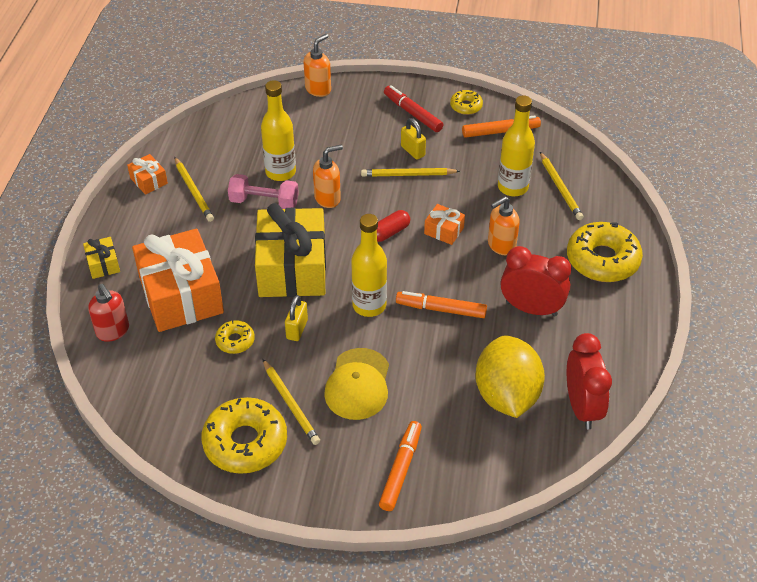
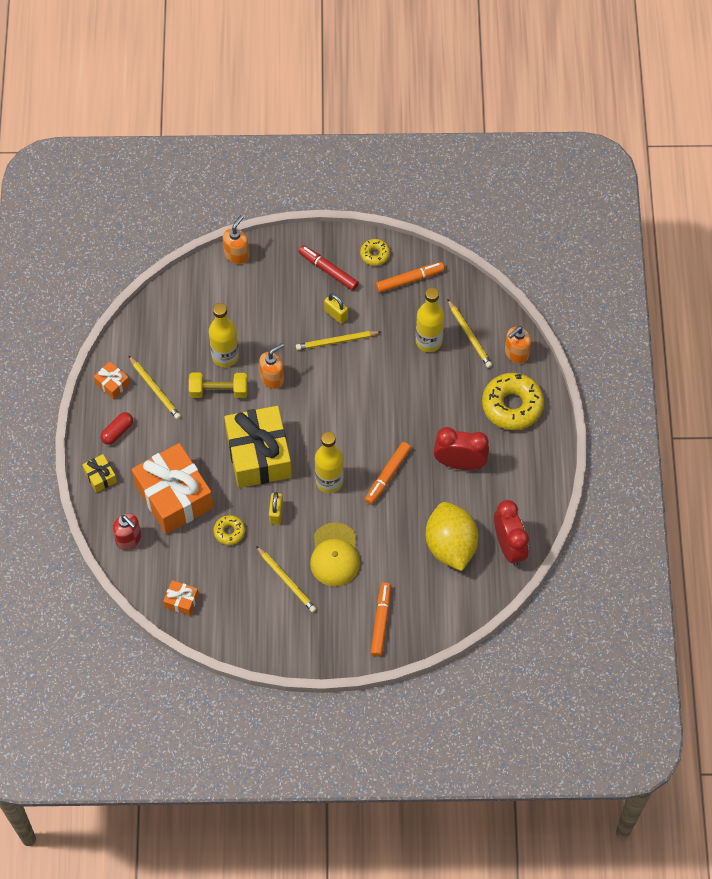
camera: 10 degrees left, 15 degrees up
(245, 442) = (260, 619): yellow donut -> none
(264, 202) = (219, 391): pink dumbbell -> yellow dumbbell
(390, 232) = (332, 405): red capsule -> red capsule (117, 432)
(441, 309) = (387, 475): orange marker -> orange marker turned 60 degrees counterclockwise
(444, 231) = (377, 397): orange gift -> orange gift (181, 601)
(501, 245) = (427, 404): orange soap dispenser -> orange soap dispenser (516, 354)

